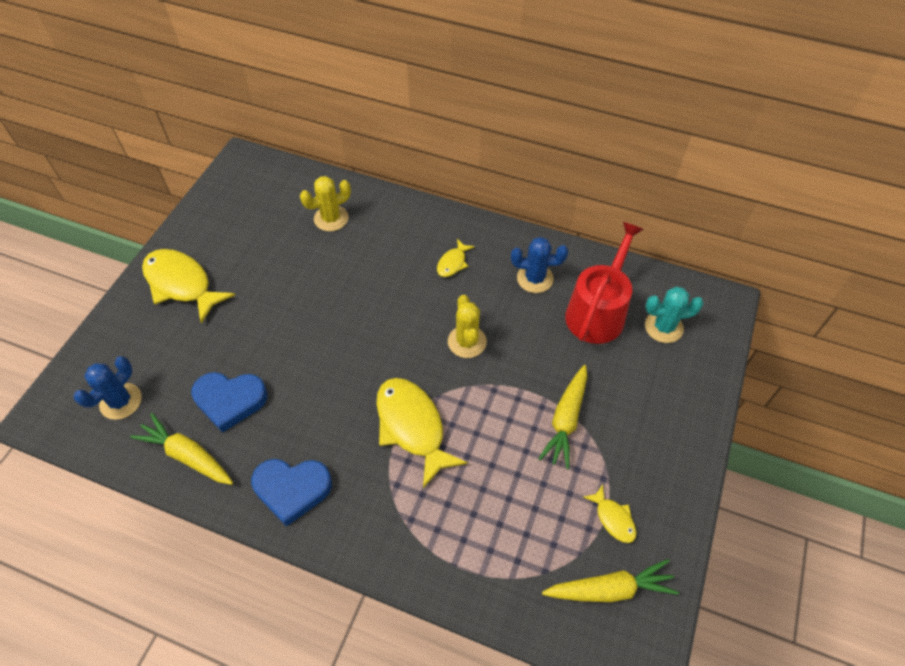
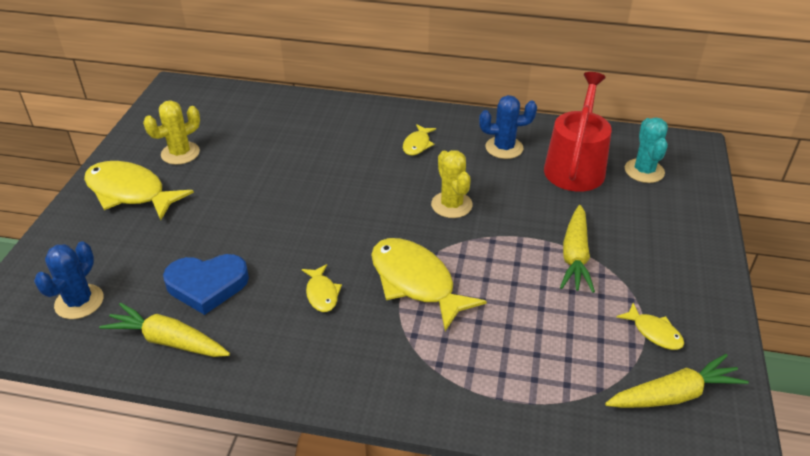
camera: 10 degrees left, 15 degrees down
(292, 489) = (297, 355): blue heart -> none
(326, 426) = (322, 293): none -> yellow fish
(331, 218) = (281, 123): yellow cactus -> yellow cactus (180, 153)
(663, 327) = (644, 171): turquoise cactus -> turquoise cactus turned 75 degrees counterclockwise

